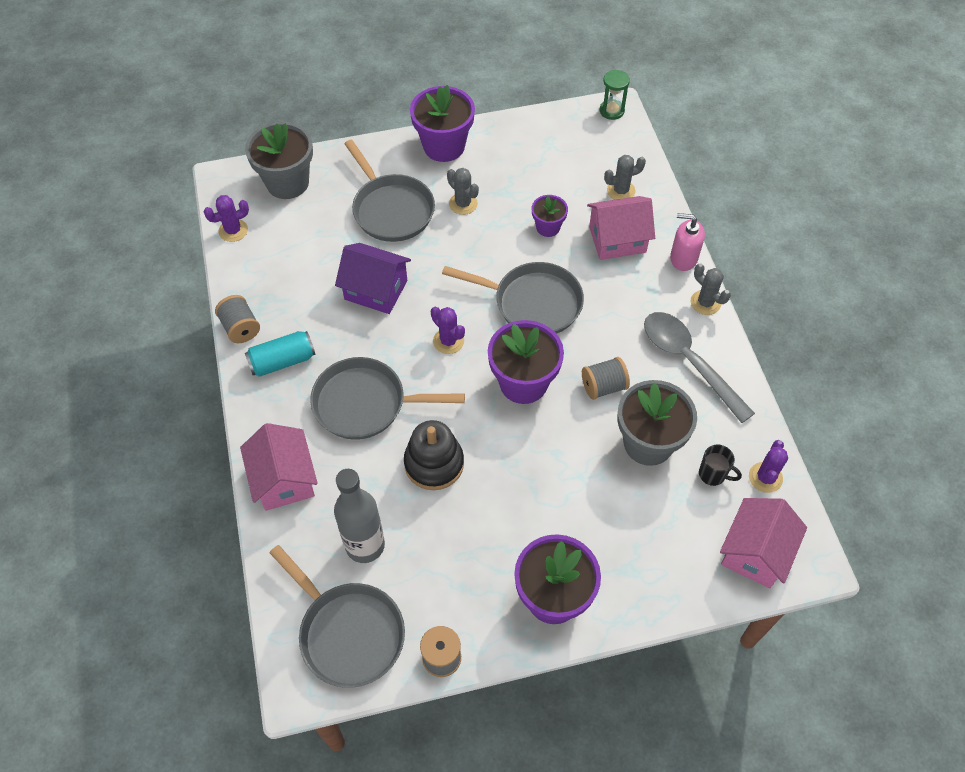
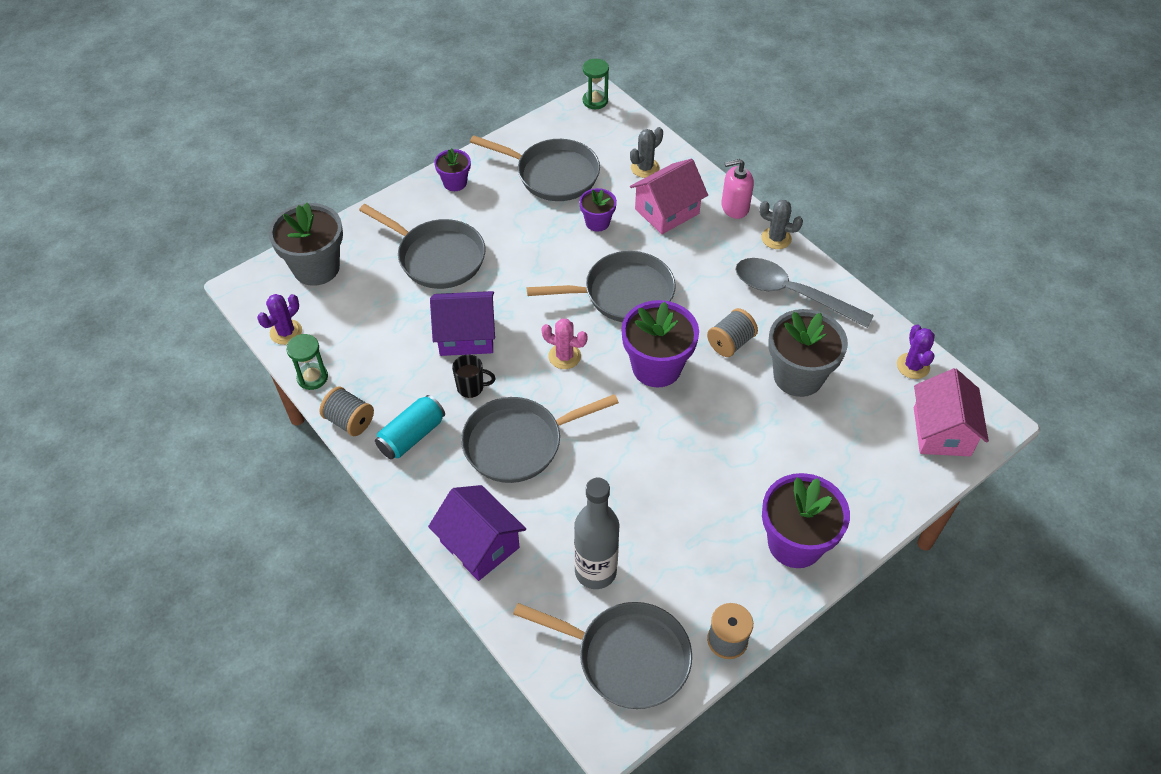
camera: 25 degrees left, 5 degrees down
(232, 278) = (312, 377): none -> green hourglass
(284, 479) = (479, 544): pink house -> purple house
(434, 463) = (616, 471): black stacking toy -> none
(444, 146) = (455, 183): purple flower pot -> purple flower pot, size x0.54
(448, 341) = (564, 356): purple cactus -> pink cactus
(463, 204) = (504, 228): grey cactus -> none
(533, 168) = (553, 174): none -> grey pan
(713, 474) = (868, 381): black mug -> black mug (471, 387)

